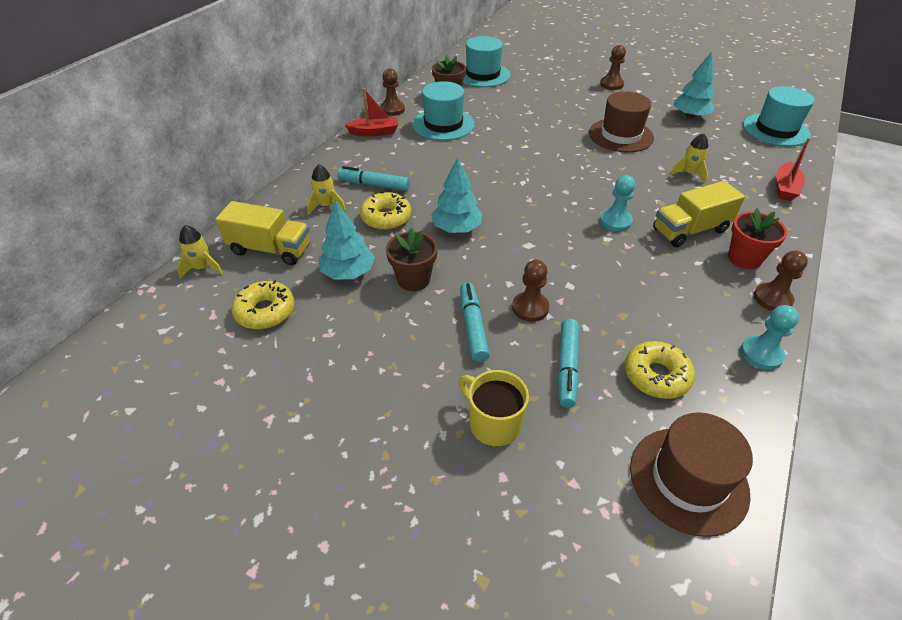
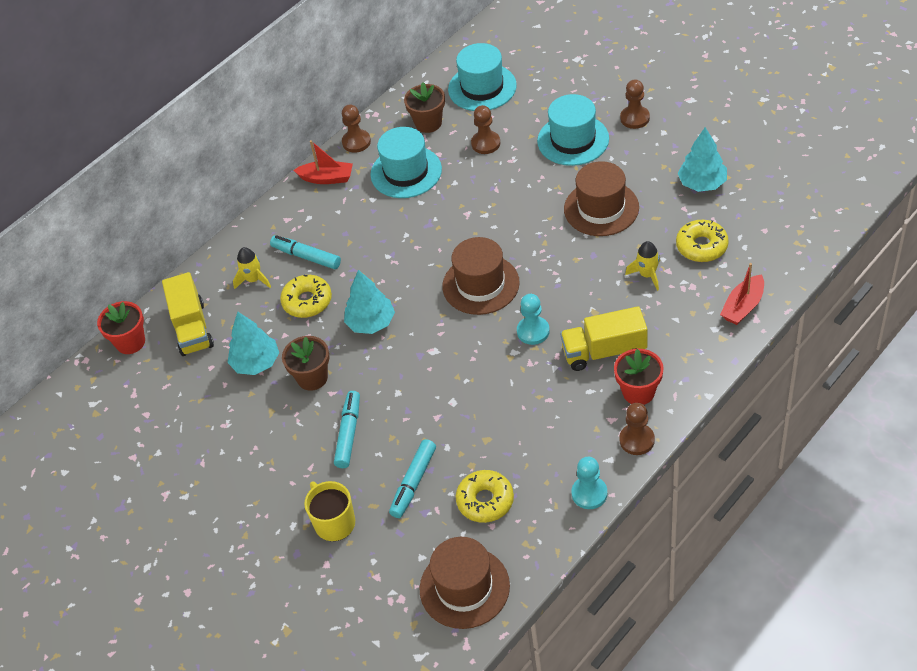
camera: 20 degrees right, 5 degrees up
(203, 268) = (130, 342): yellow rocket -> red flower pot
(265, 311) = (177, 396): yellow donut -> yellow donut (701, 246)
(270, 249) = (192, 328): yellow truck -> yellow truck turned 45 degrees clockwise
(530, 308) = (406, 421): brown pawn -> brown pawn (485, 143)
(547, 192) = (481, 284): none -> brown hat
(775, 130) = (793, 216): turquoise hat -> turquoise hat (573, 140)

